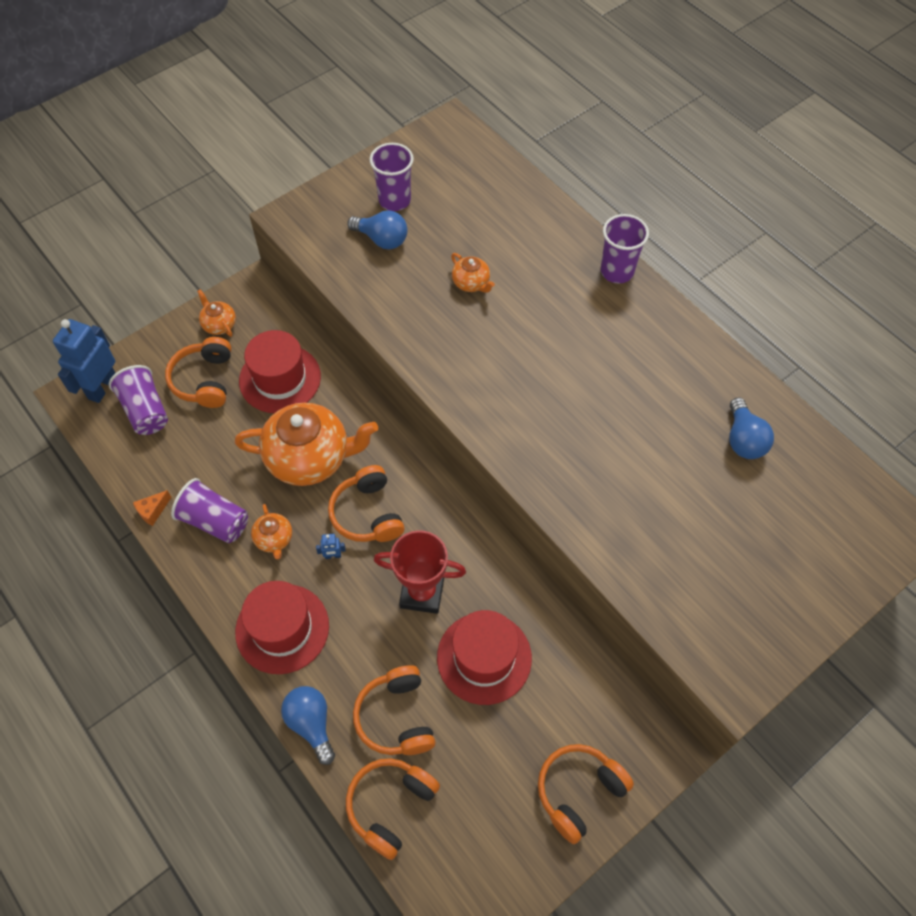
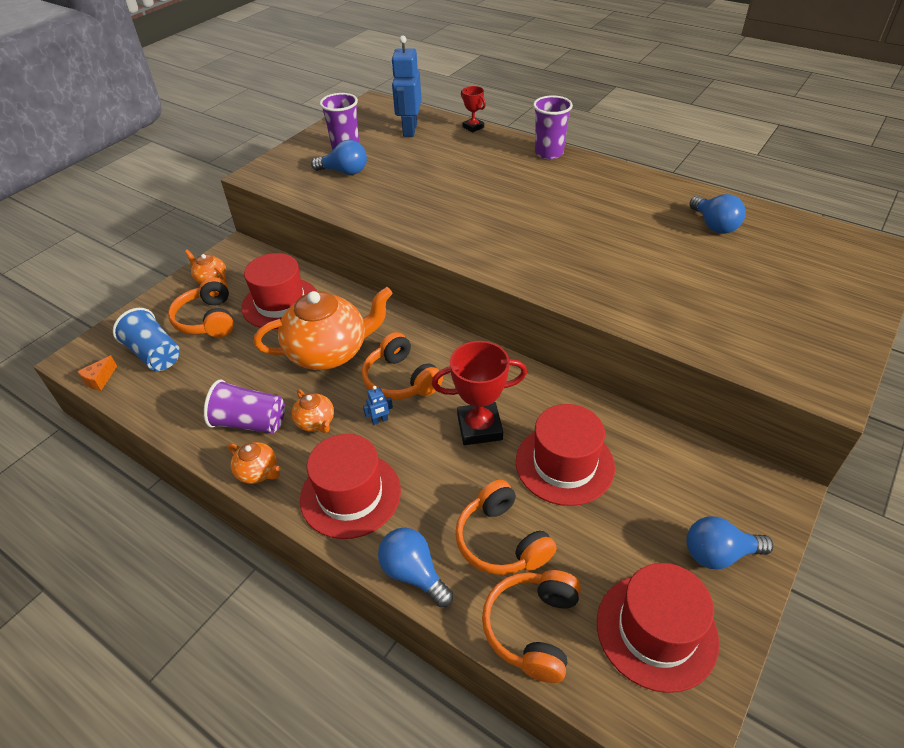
camera: 15 degrees left, 15 degrees down
(102, 387) = (106, 347): blue robot -> blue robot (409, 130)
(145, 411) = (155, 354): purple cup -> blue cup
(153, 511) = (182, 430): orange cheese -> orange cheese (100, 380)
(471, 283) = (433, 182): orange teapot -> orange teapot (258, 472)
(491, 842) = (656, 631): none -> red hat
(549, 202) = (473, 127): none -> red trophy
(579, 792) = (718, 554): orange headphones -> blue light bulb

